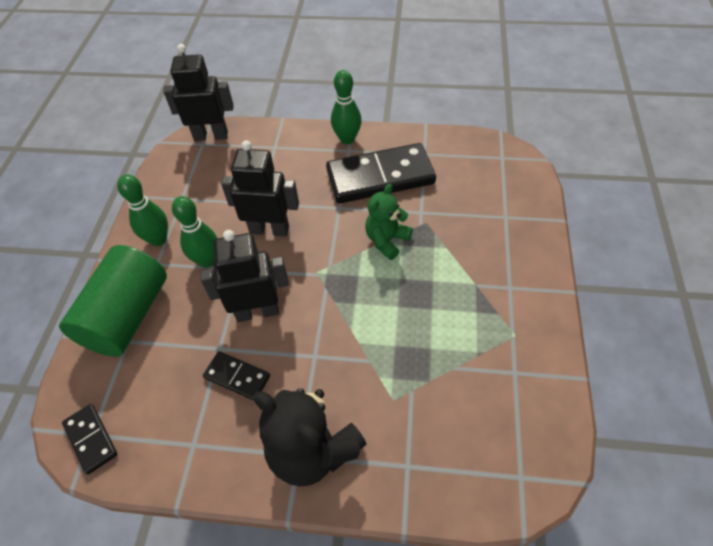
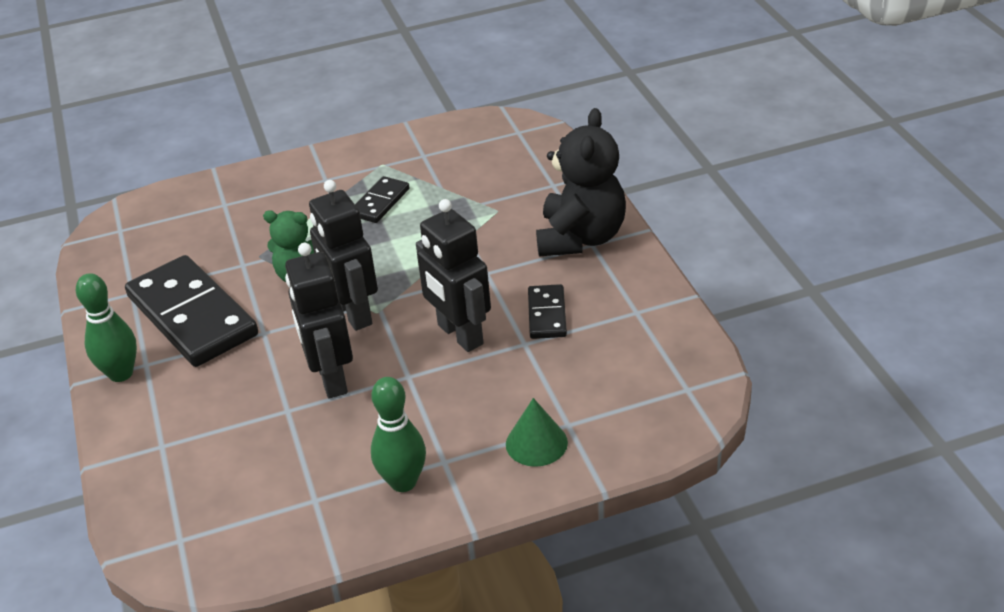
camera: 115 degrees left, 15 degrees down
(91, 439) = (691, 386): black domino -> black domino (380, 202)
(128, 316) = (536, 443): green cylinder -> green cone
(207, 260) = (412, 413): green bowling pin -> none
(211, 136) = (157, 537): black robot -> black robot (353, 313)

